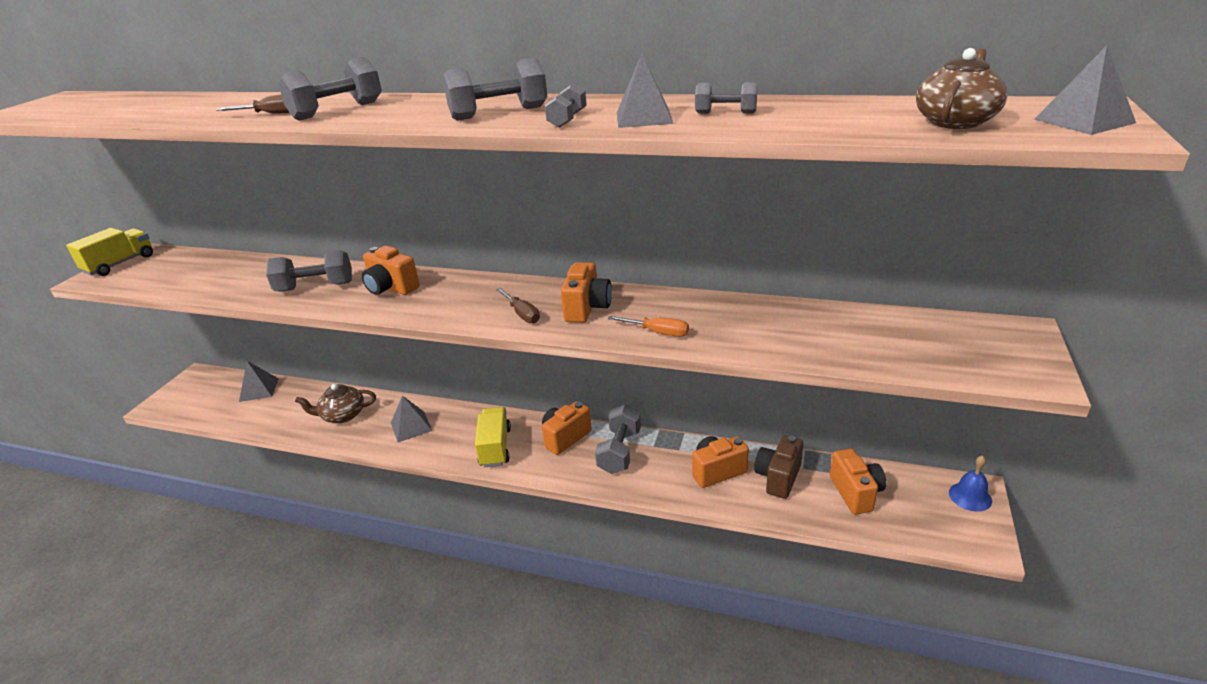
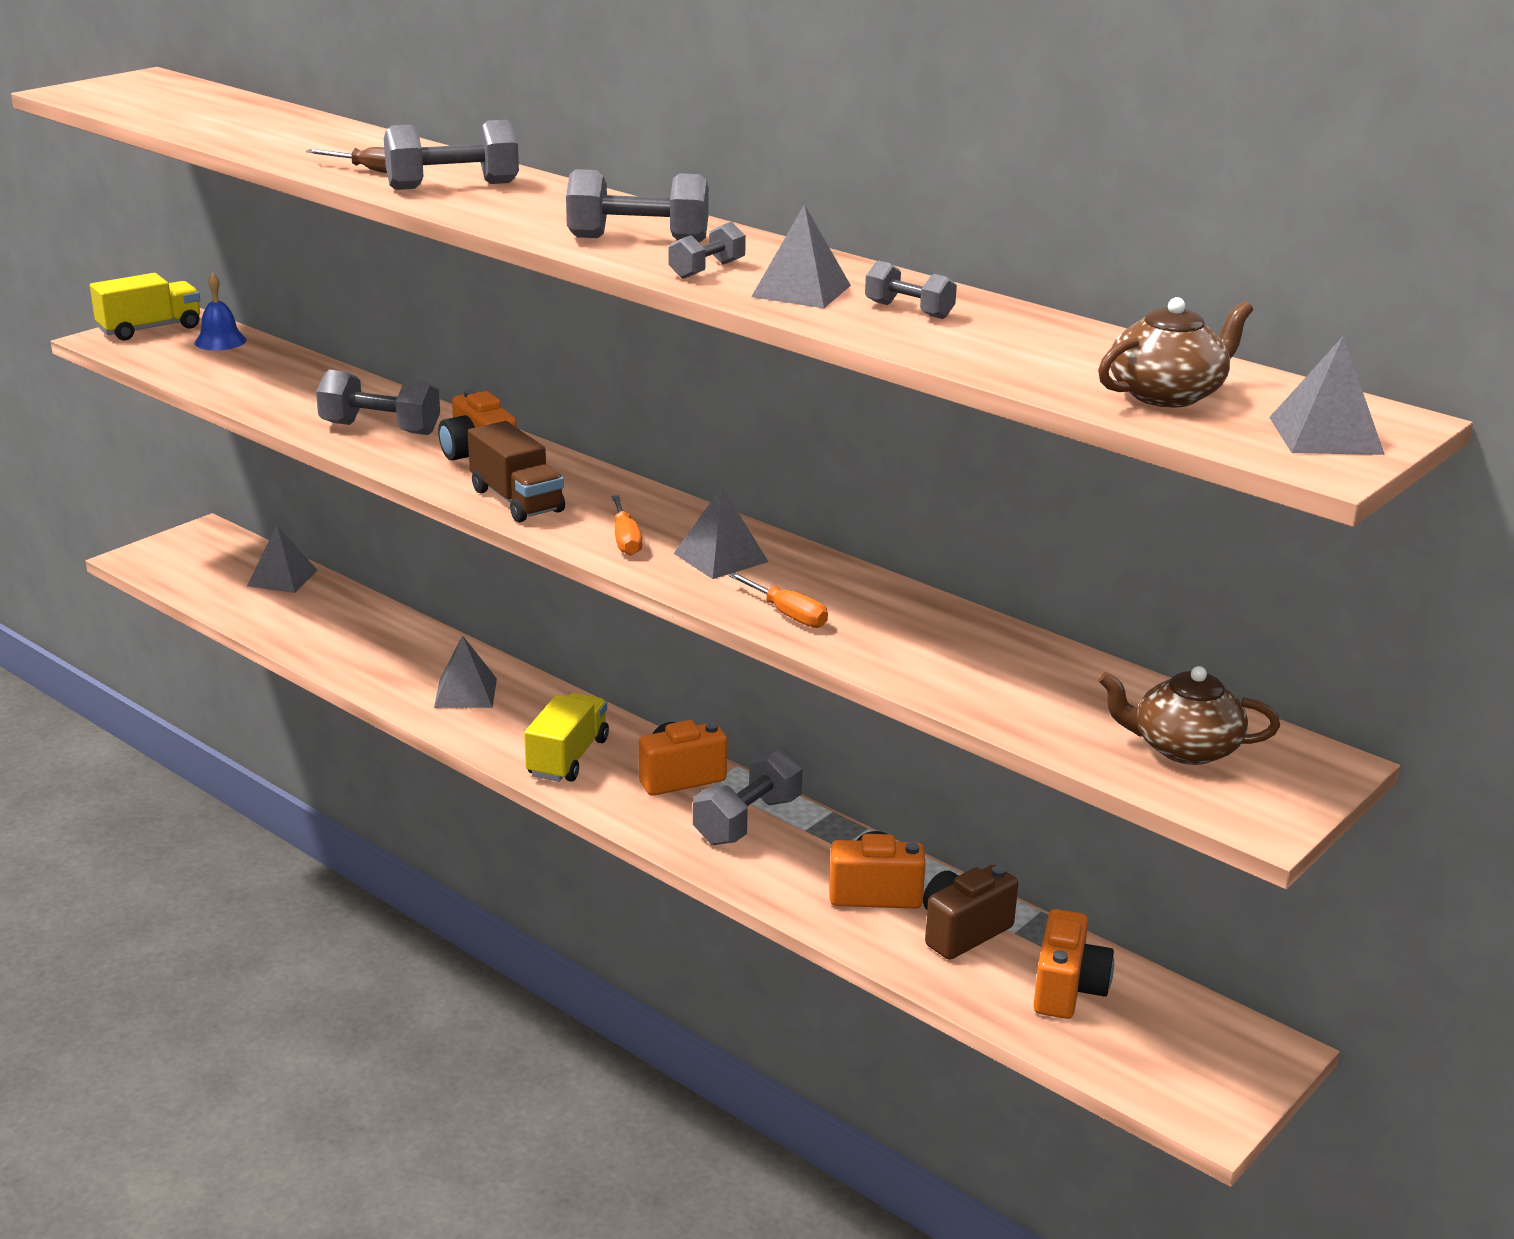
camera: 20 degrees right, 5 degrees down
(342, 415) = (378, 648): brown teapot -> brown teapot (1183, 748)
(435, 308) = (517, 500): none -> brown truck
(522, 314) = (625, 540): brown screwdriver -> orange screwdriver
(587, 308) = (720, 557): orange camera -> grey pyramid
(970, 496) = (1251, 1055): blue bell -> blue bell (220, 341)

